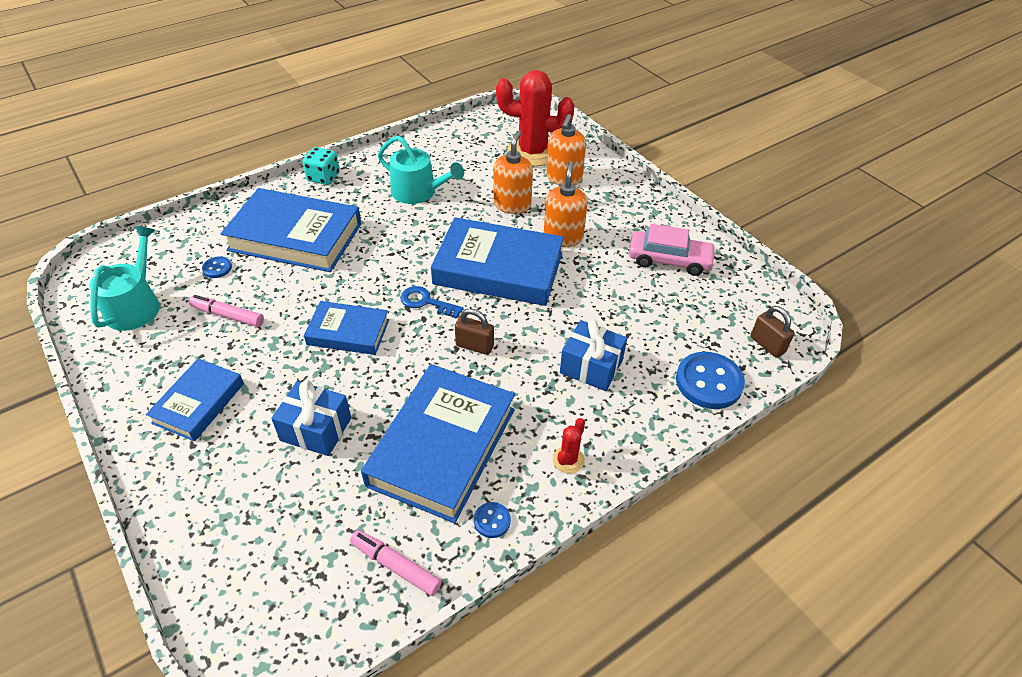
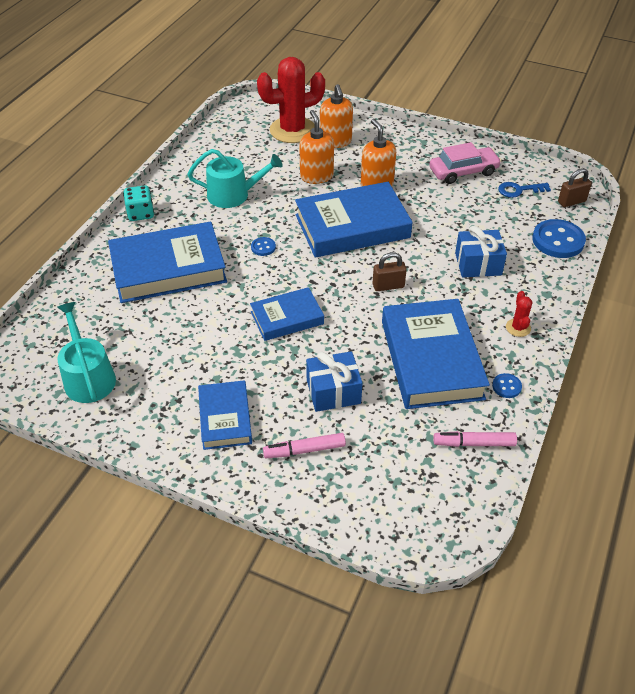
camera: 30 degrees left, 0 degrees up
(217, 268) = (127, 319): blue button -> blue button (263, 247)
(228, 315) = (178, 349): pink marker -> pink marker (304, 450)
(426, 302) = (323, 272): blue key -> blue key (519, 190)
(767, 345) = (571, 202): brown padlock -> brown padlock turned 45 degrees counterclockwise

